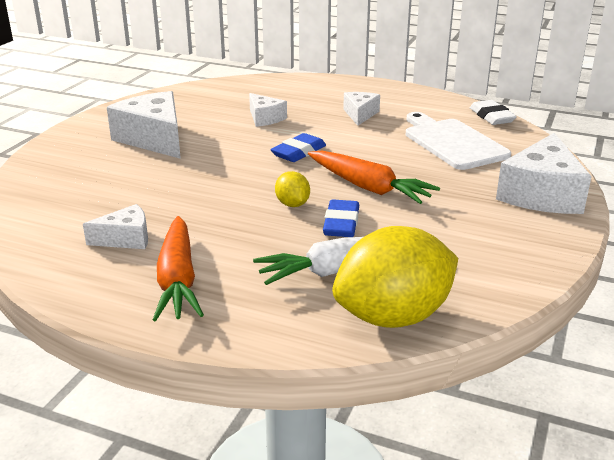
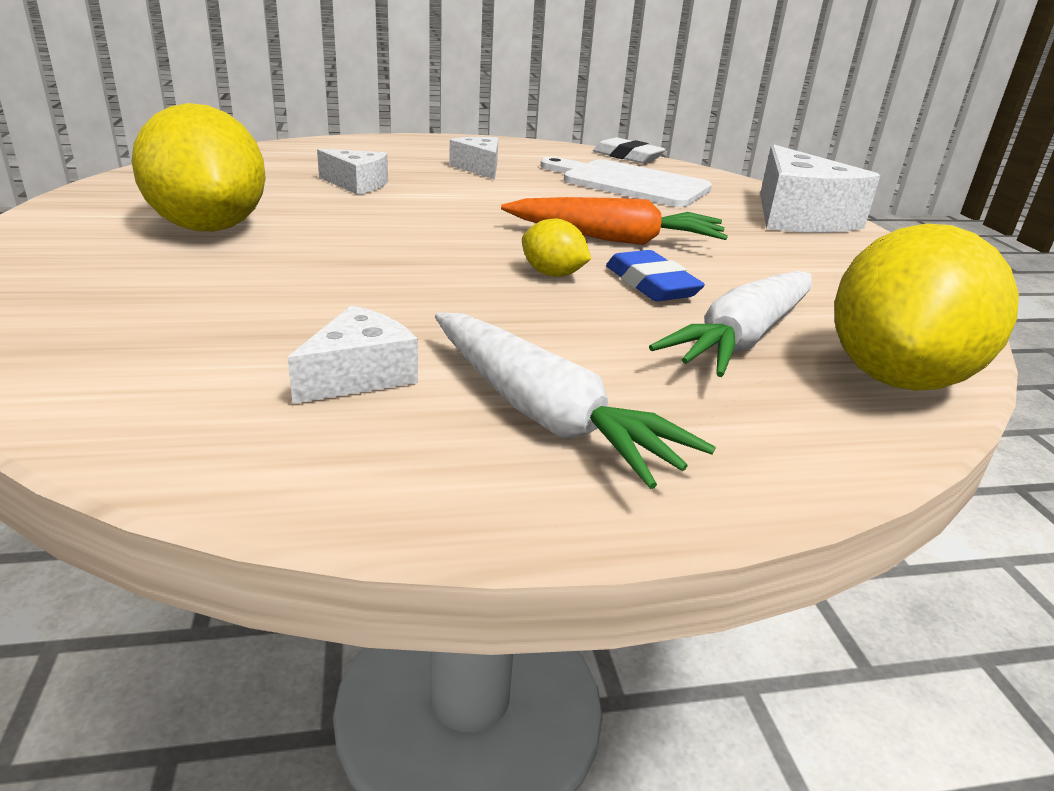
camera: 35 degrees left, 0 degrees up
(154, 139) = (209, 227): white cheese -> yellow lemon
(177, 280) = (544, 415): orange carrot -> white carrot
(298, 152) = (464, 215): blue eraser -> none

